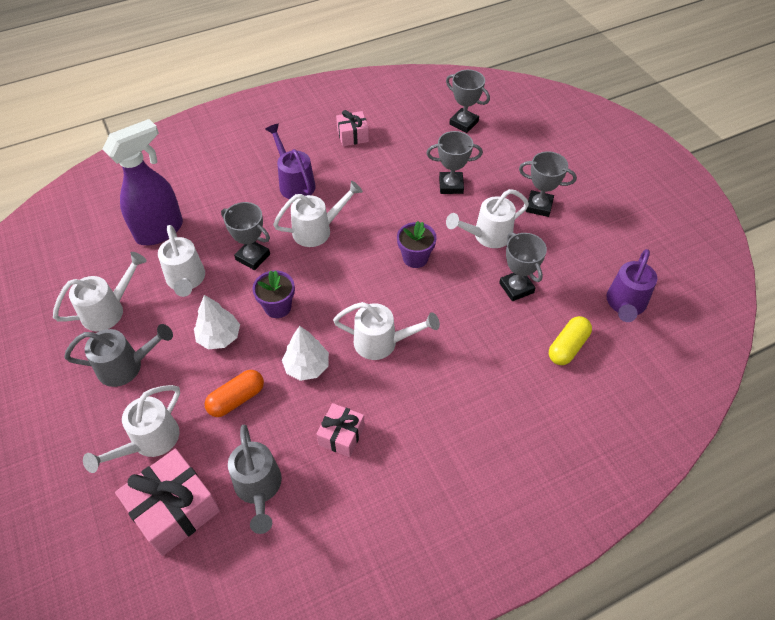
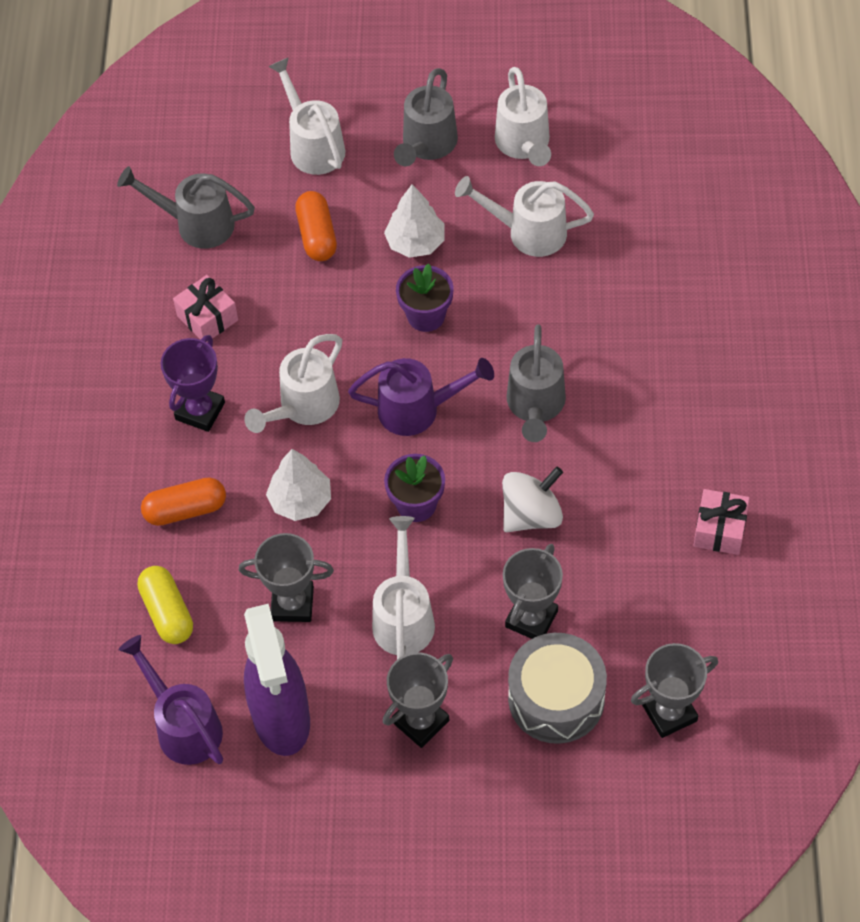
camera: 120 degrees right, 5 degrees up
(160, 231) = (636, 225): purple spray bottle -> purple spray bottle (281, 720)
(174, 509) = (220, 149): pink gift -> none
(253, 257) = (528, 315): grey trophy -> none
(294, 183) = (649, 411): purple watering can -> purple watering can (417, 409)
(307, 366) = (318, 316): white tree -> white tree (300, 500)
(317, 230) = (535, 406): white watering can -> grey watering can
(390, 207) = (531, 515): none -> white spinning top
(419, 401) = (200, 411): none -> purple trophy
(487, 162) = (556, 698): none -> grey drum
(495, 372) = (185, 510): none -> orange capsule

